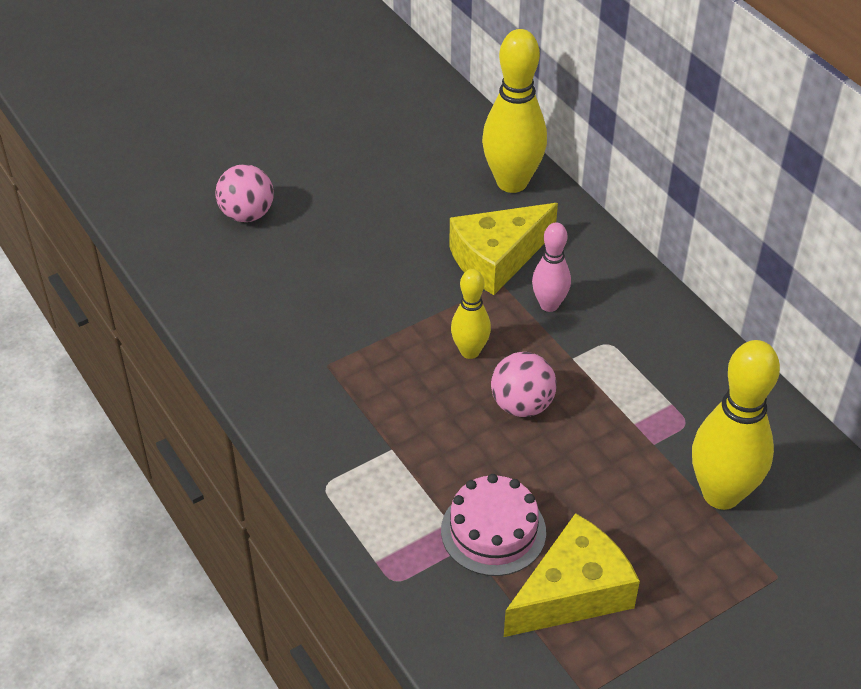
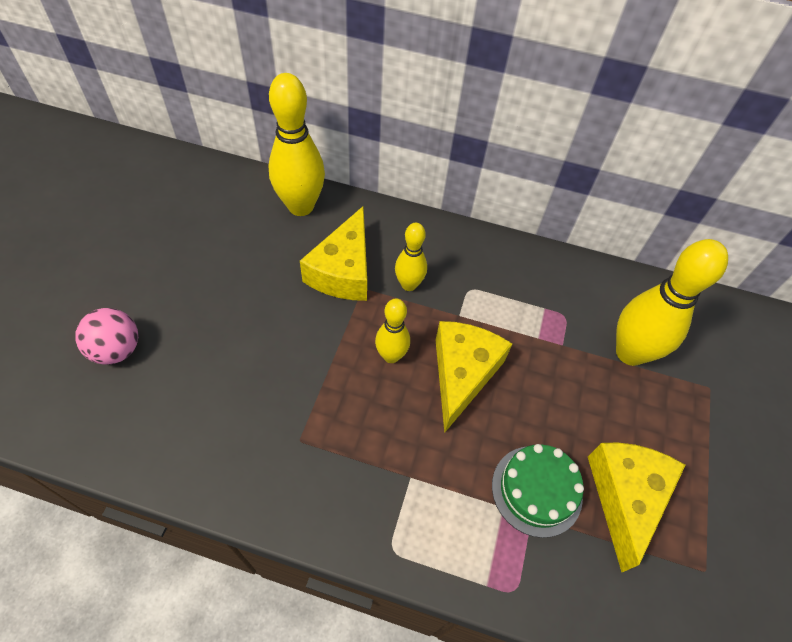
camera: 45 degrees left, 10 degrees up
(493, 531) = (536, 490): pink cake -> green cake
(522, 405) = (462, 374): pink ball -> yellow cheese
(549, 305) = (409, 284): pink bowling pin -> yellow bowling pin

